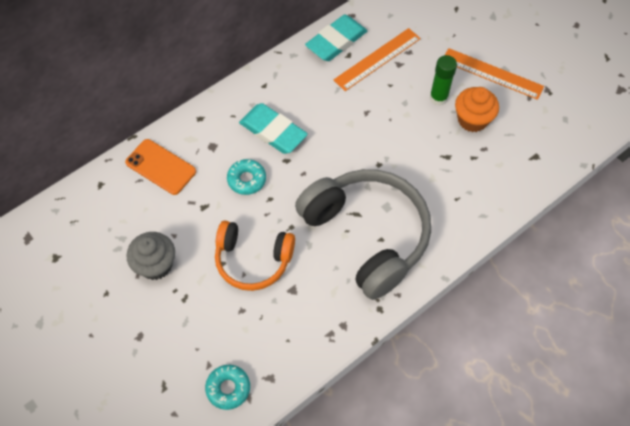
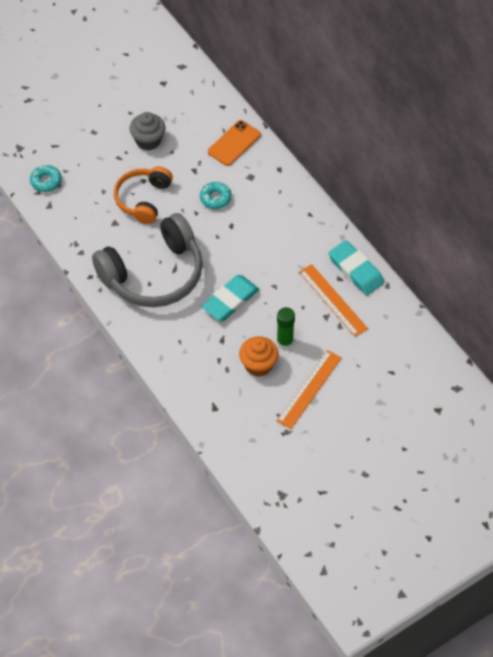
camera: 95 degrees right, 5 degrees down
(273, 131) = (260, 218): turquoise eraser -> turquoise eraser (230, 300)

